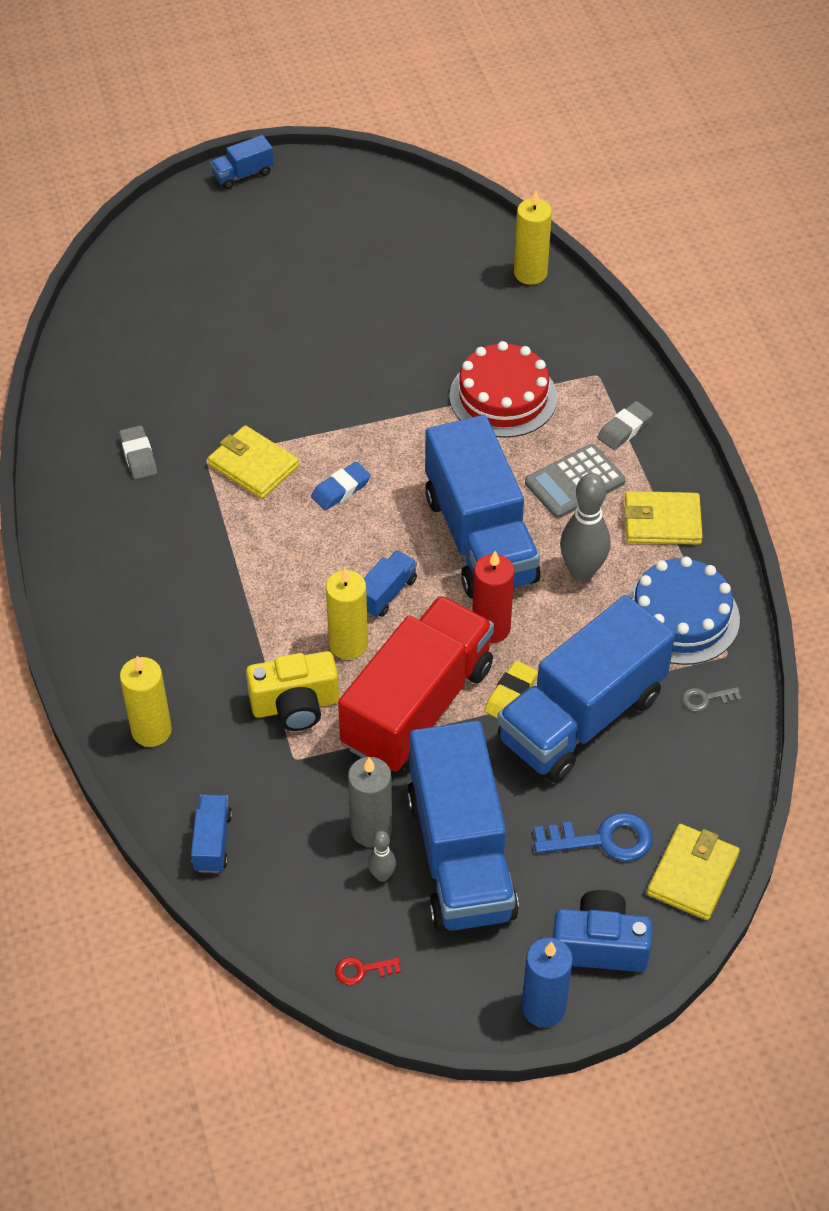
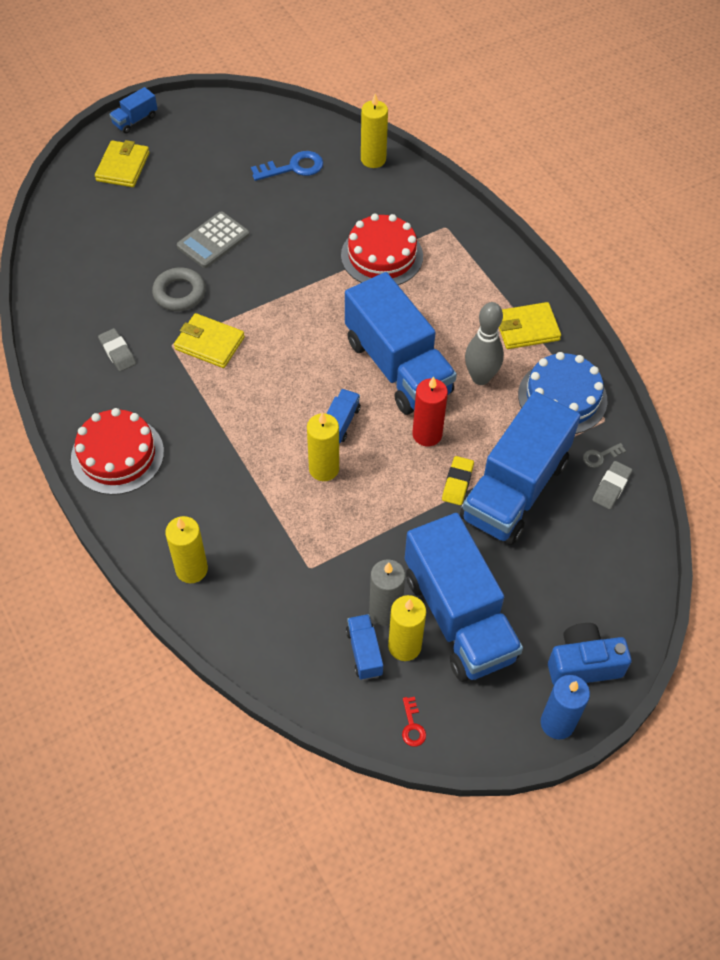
camera: 15 degrees left, 5 degrees up
(102, 578) = (117, 455): none -> red cake
(212, 842) = (266, 649): blue truck -> blue truck (364, 652)
(235, 398) = (179, 293): none -> grey ring
(295, 705) = (298, 525): yellow camera -> none
(341, 489) = (282, 349): blue eraser -> none
(362, 970) = (412, 726): red key -> red key turned 75 degrees counterclockwise
(382, 875) = (404, 646): grey bowling pin -> yellow candle
(417, 706) = (391, 507): red truck -> none
(574, 482) = (454, 311): grey calculator -> grey calculator (213, 240)
(602, 839) = (559, 581): blue key -> blue key (293, 167)
(624, 429) = (478, 264): grey eraser -> grey eraser (611, 487)
(692, 874) = (633, 593): yellow wallet -> yellow wallet (123, 167)

